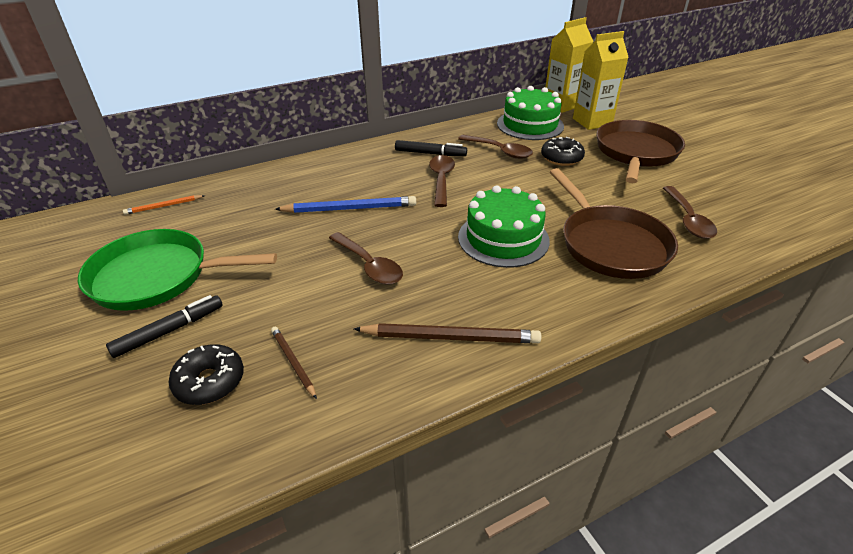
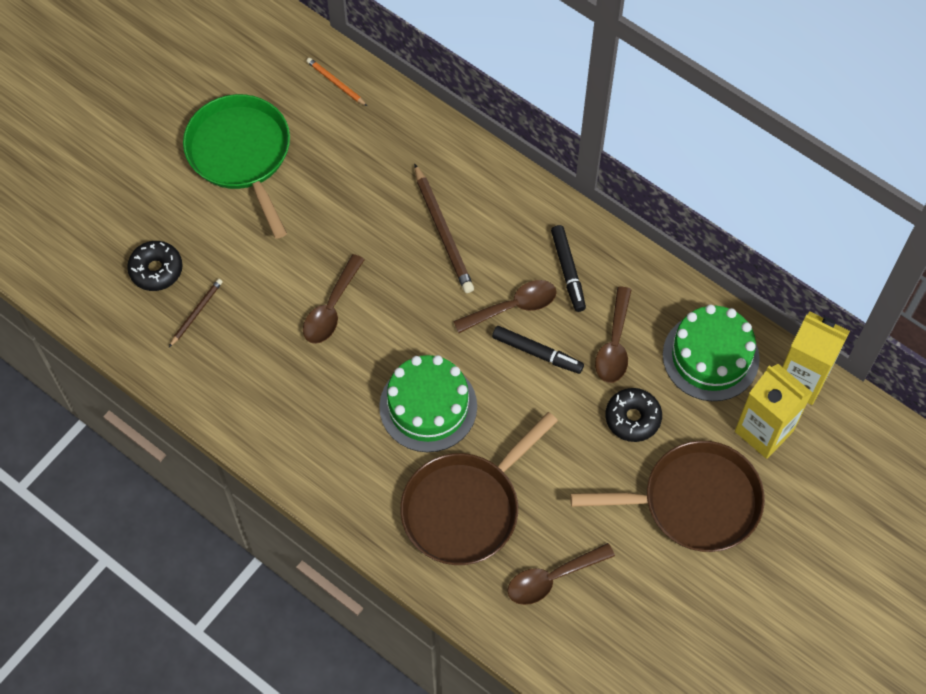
camera: 65 degrees right, 25 degrees up
(169, 331) = (188, 209): black marker -> black marker (536, 352)
(349, 209) = (412, 246): blue pencil -> none
(450, 337) = (270, 410): brown pencil -> brown pencil (442, 231)

